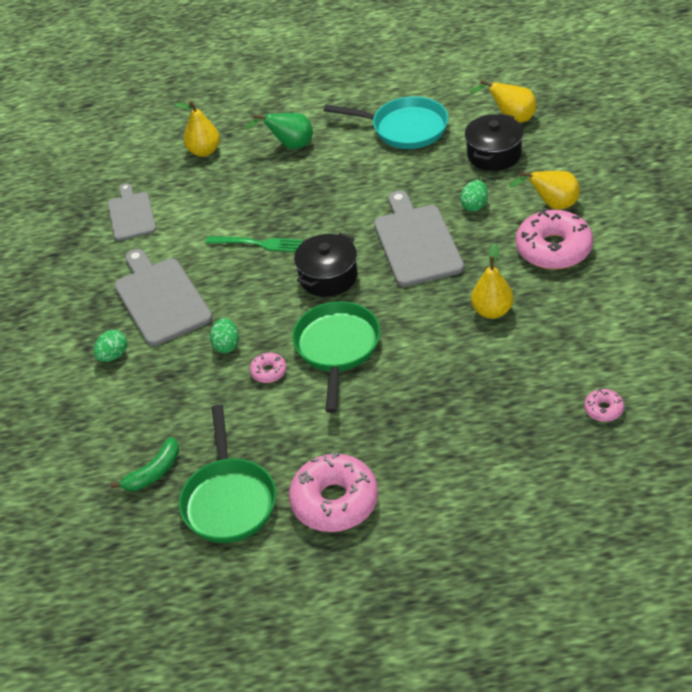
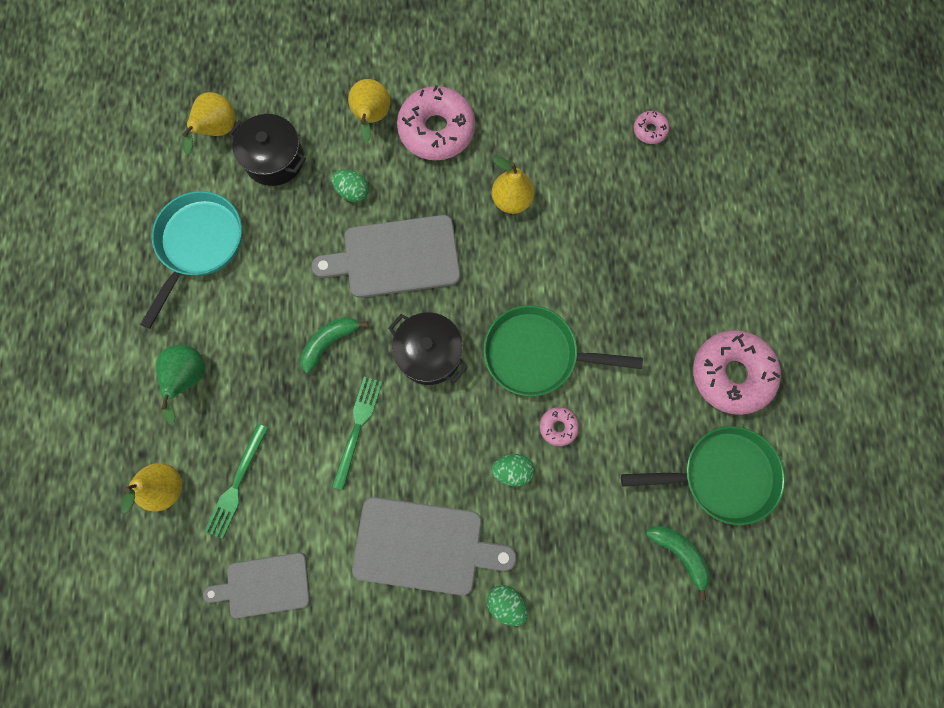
camera: 90 degrees left, 30 degrees up
(161, 298) = (424, 546): grey cutting board -> grey cutting board turned 150 degrees counterclockwise
(208, 186) = (236, 484): none -> green fork
(330, 215) = (329, 342): none -> green banana

